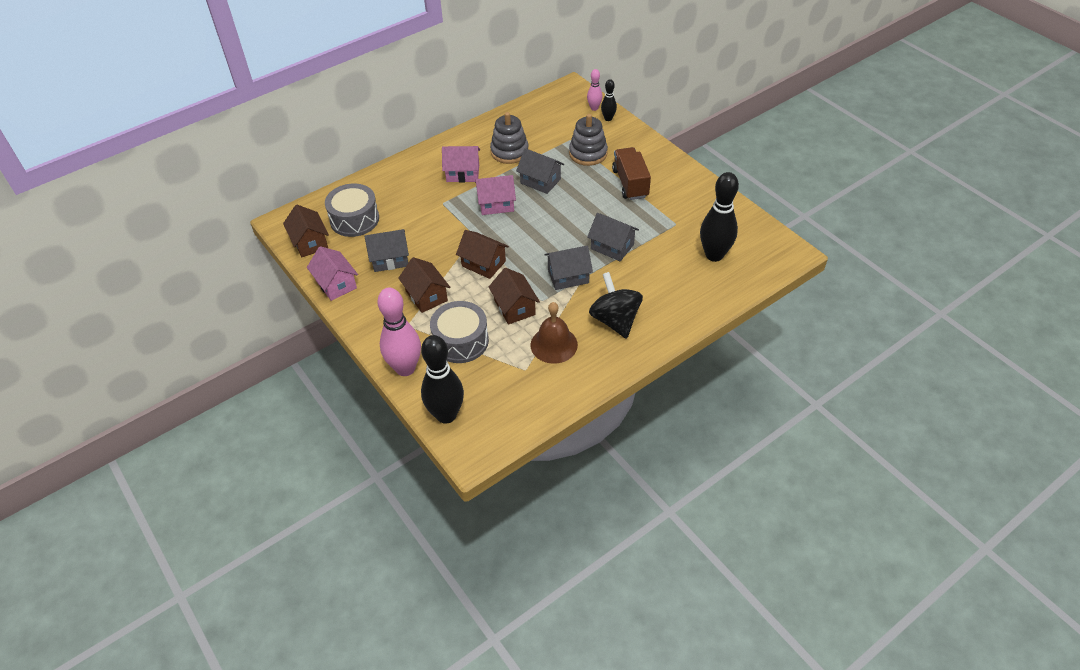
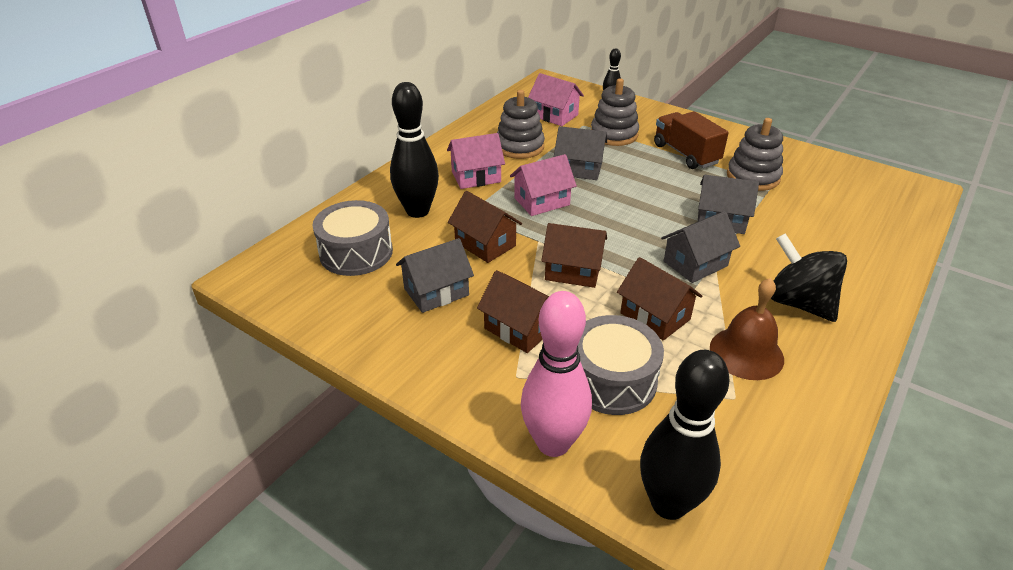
camera: 20 degrees left, 10 degrees down
(310, 242) = (301, 294): brown house -> brown house (485, 244)
(336, 284) = (370, 342): pink house -> pink house (554, 115)
(594, 108) = (587, 94): pink bowling pin -> none
(666, 215) = (753, 177): none -> grey stacking toy
(714, 255) = (845, 207): black bowling pin -> black bowling pin (417, 211)

